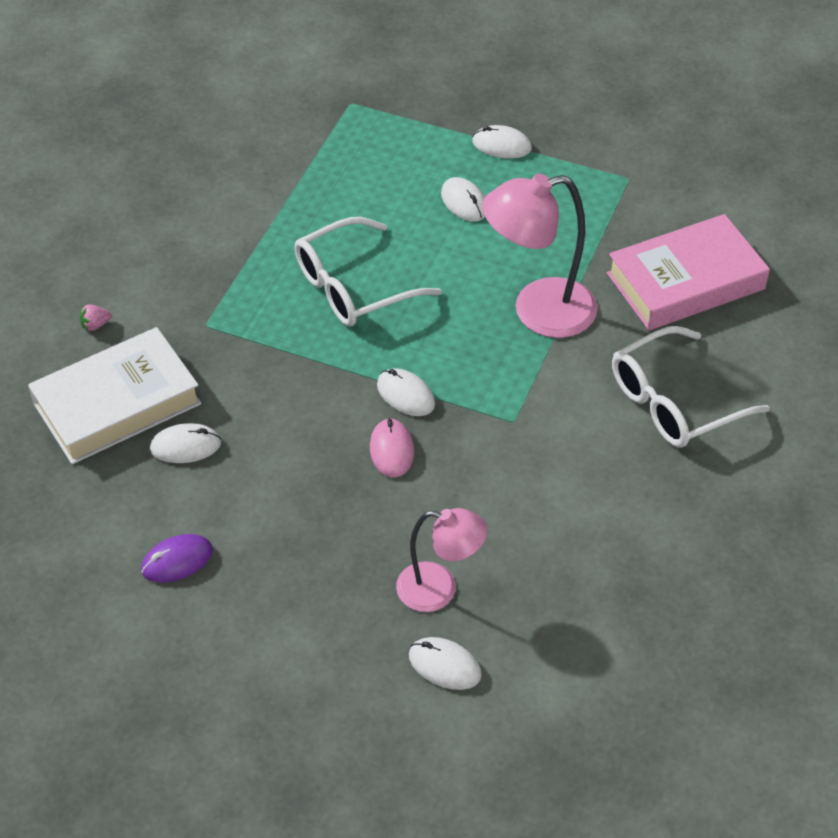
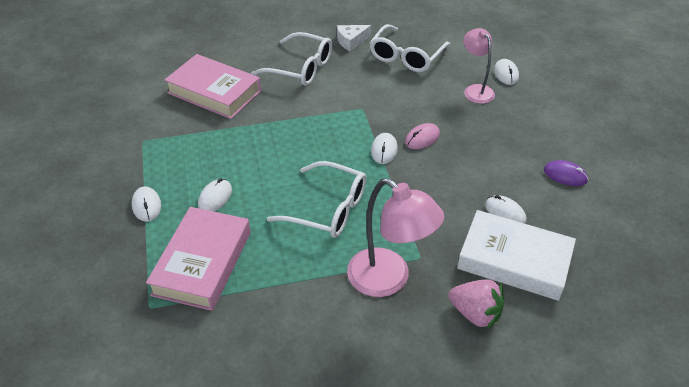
camera: 125 degrees left, 5 degrees down
(95, 325) = (475, 313): pink strawberry -> pink strawberry, size x2.24
(372, 157) = (202, 263): none -> pink book
(538, 311) = (281, 131): pink lamp -> pink lamp (388, 280)
(602, 555) = (406, 56): none -> white glasses
(705, 506) = (351, 41): none -> white cheese

